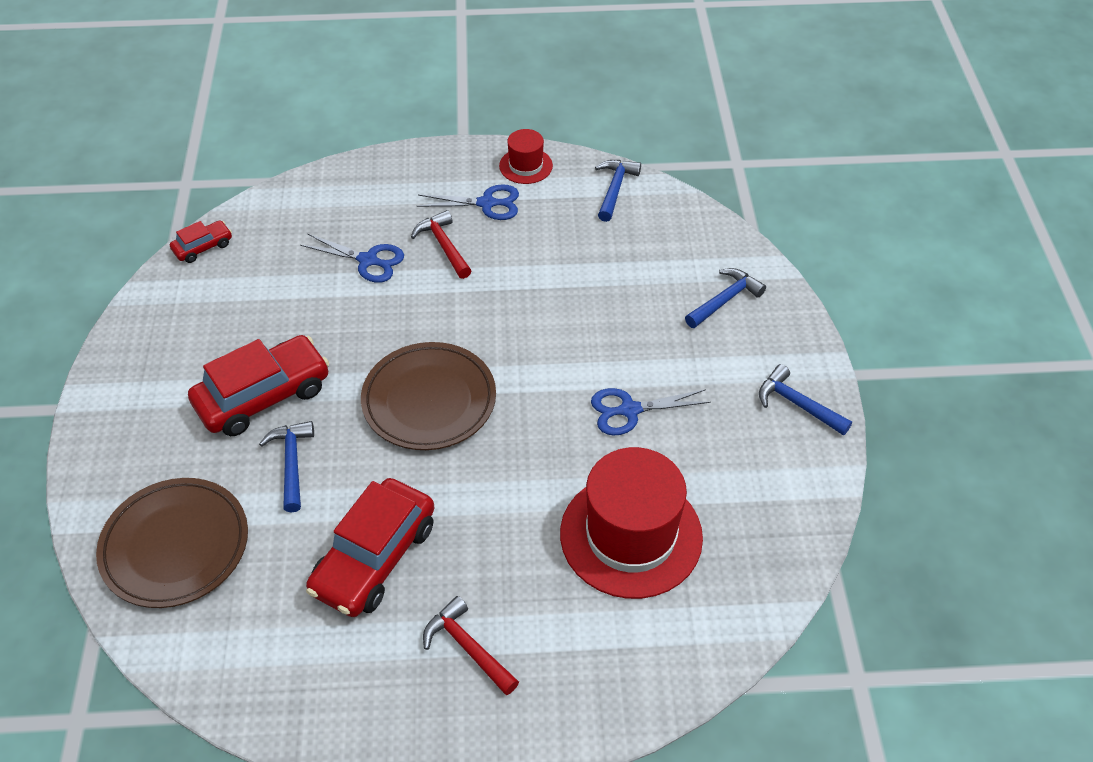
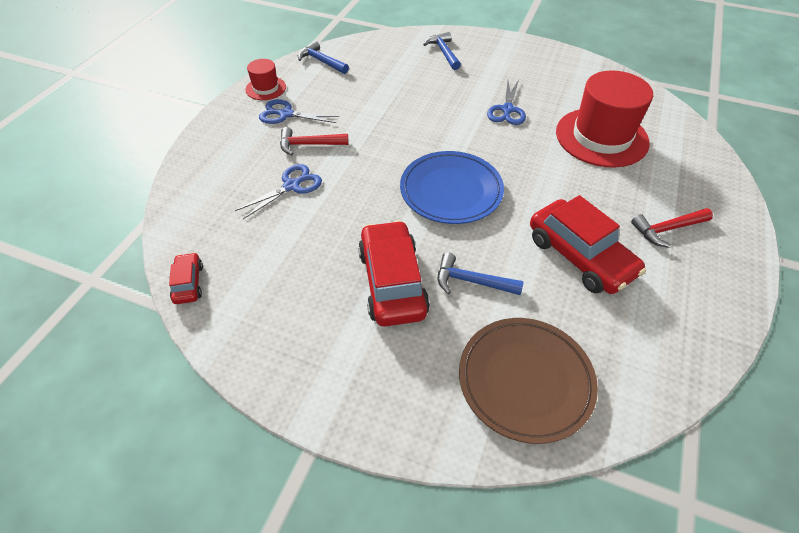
camera: 65 degrees left, 0 degrees up
(429, 400) = (451, 191): brown plate -> blue plate
(487, 203) = (285, 114): blue scissors -> blue scissors turned 105 degrees counterclockwise
(797, 404) = (533, 54): blue hammer -> none

